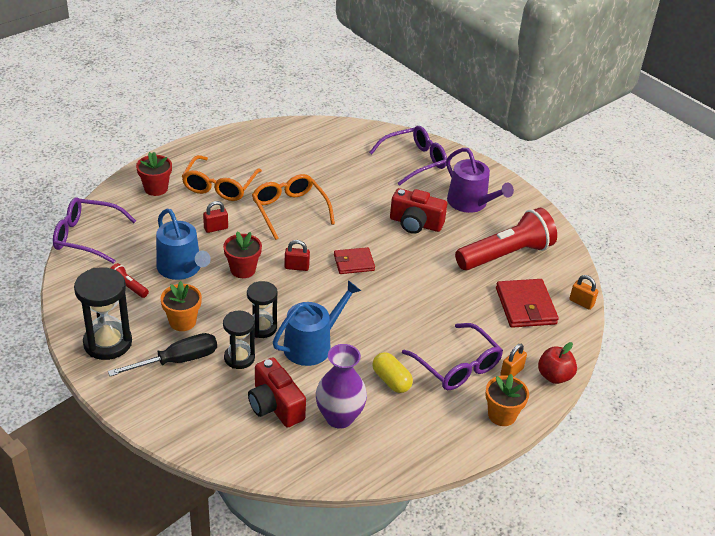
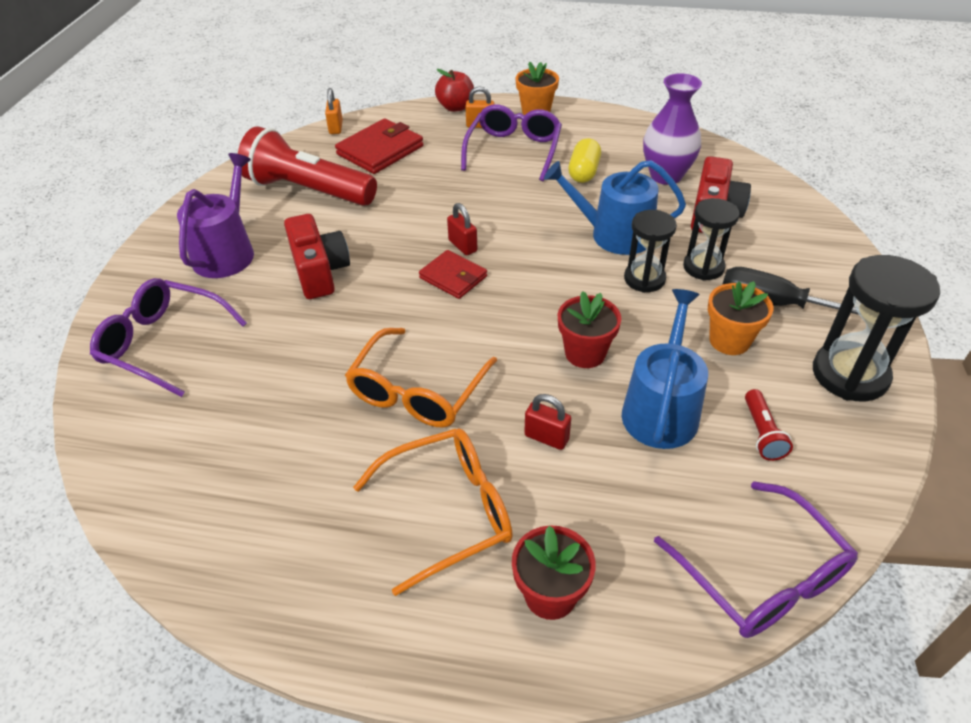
camera: 125 degrees left, 5 degrees up
(296, 267) = (519, 314): red padlock -> red padlock (462, 246)

